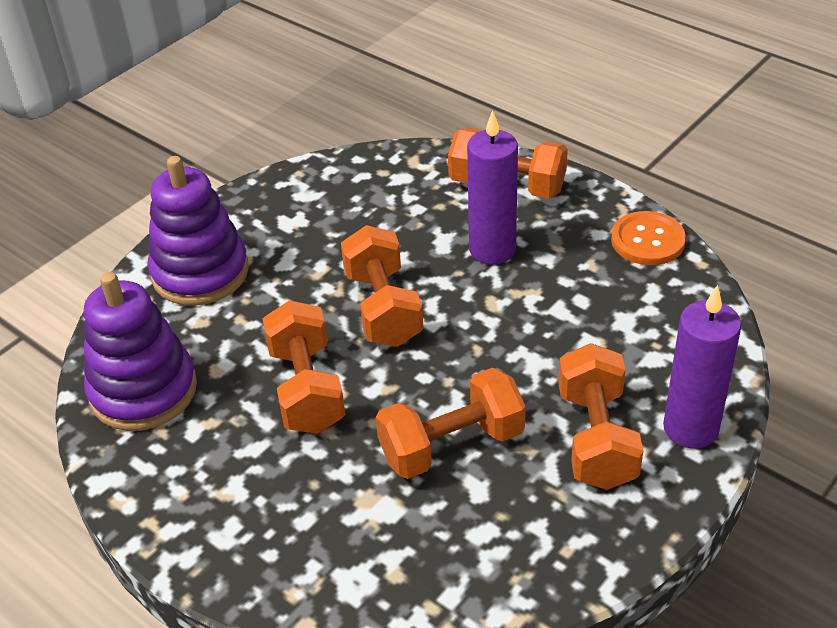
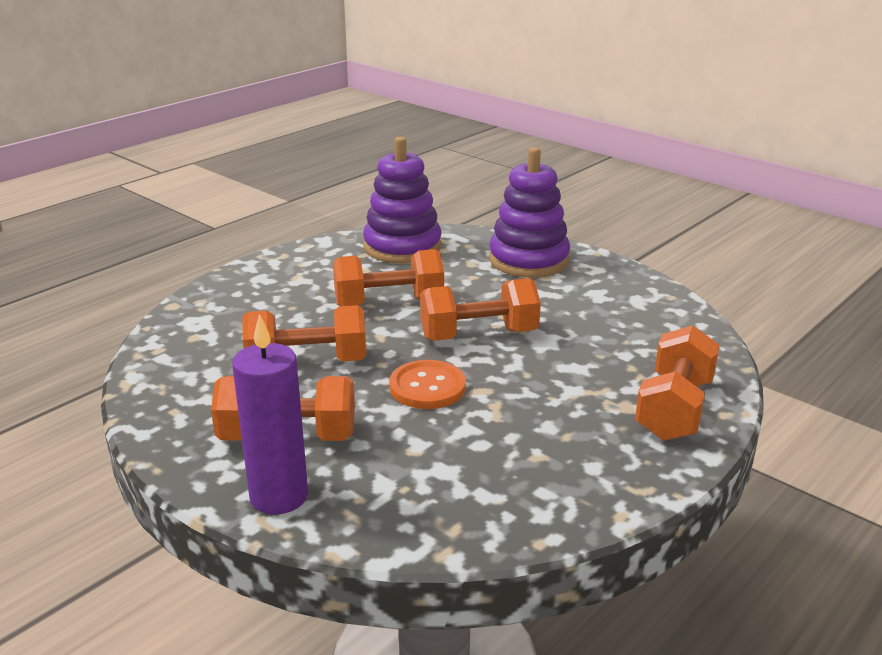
camera: 90 degrees right, 15 degrees down
(451, 445) = (307, 363): orange dumbbell -> orange dumbbell turned 75 degrees counterclockwise
(492, 249) = (562, 394): purple candle -> none
(647, 240) = (582, 502): orange button -> orange button (427, 387)

